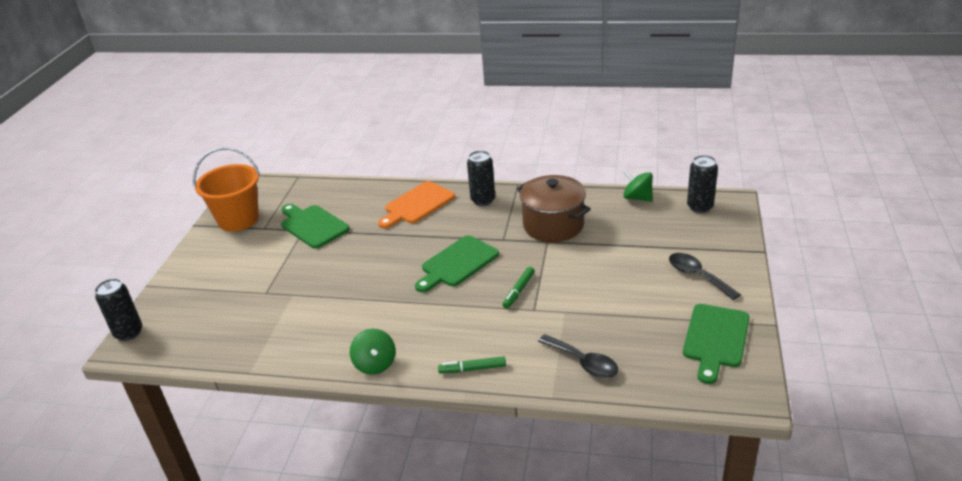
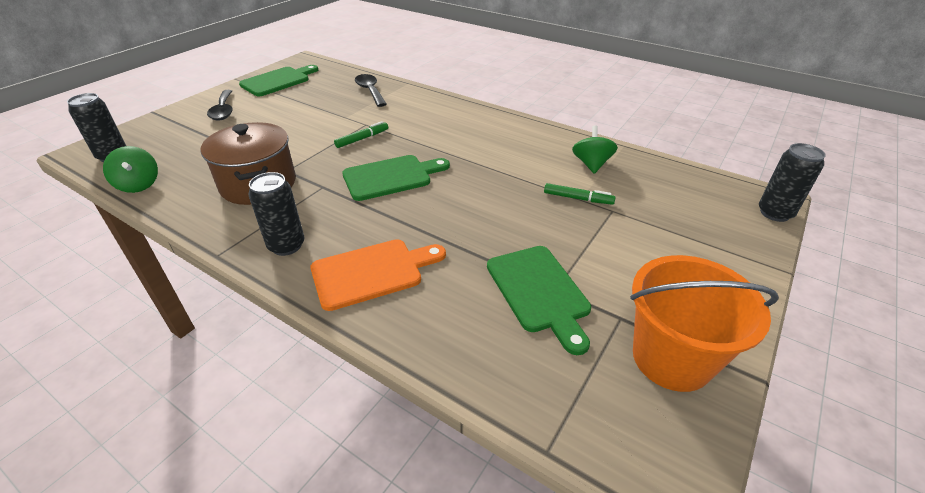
camera: 160 degrees left, 5 degrees up
(375, 364) = (515, 124): green spinning top -> green spinning top (591, 164)
(472, 369) = (445, 105): green marker -> green marker (578, 198)

